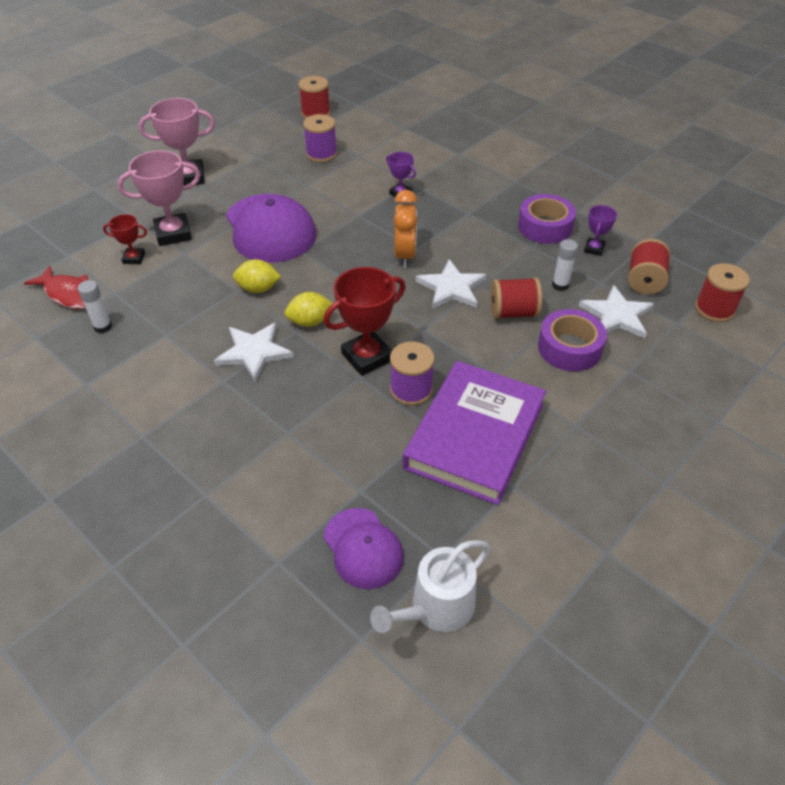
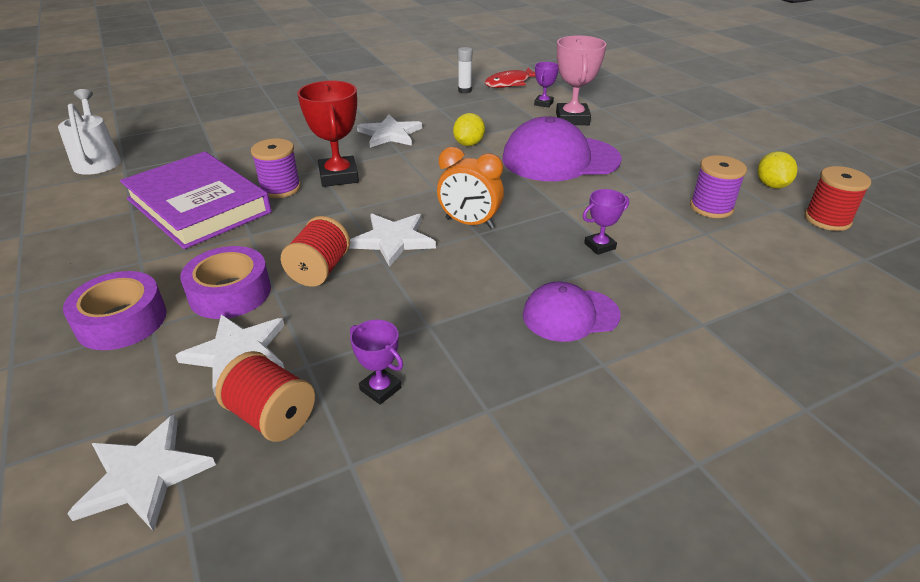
camera: 110 degrees right, 10 degrees down
(134, 258) = (543, 103): red trophy -> purple trophy
(189, 177) = (669, 132): pink trophy -> none
(310, 322) = (406, 159): yellow lemon -> yellow lemon (771, 185)
(363, 548) = (171, 146): purple cap -> purple cap (570, 315)
(545, 227) = (464, 354): purple tape -> purple tape (122, 321)
(560, 285) = (332, 323): white glue stick -> none
(714, 309) = (144, 475): red spool -> white star

